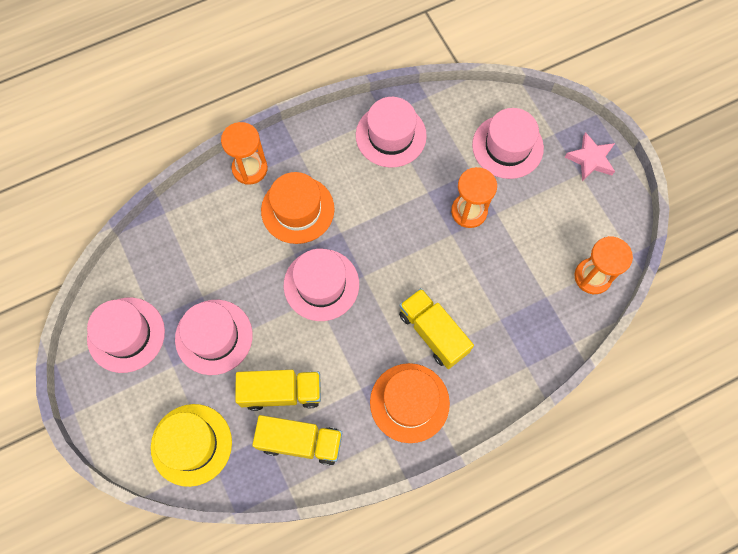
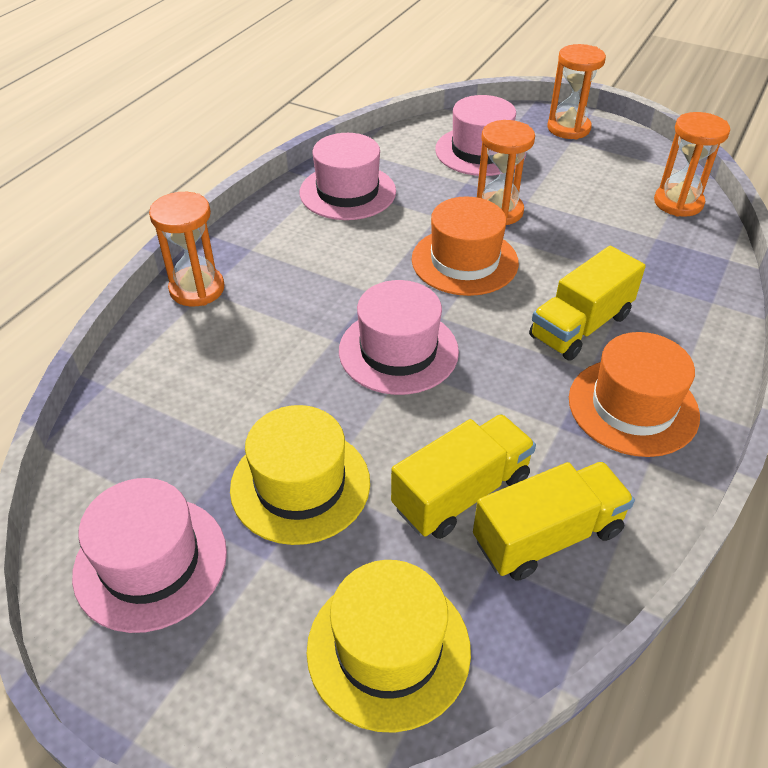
camera: 35 degrees left, 25 degrees down
(214, 337) = (300, 485): pink hat -> yellow hat
(297, 209) = (297, 297): orange hat -> orange hat (464, 261)
(433, 333) = (580, 326): yellow truck -> yellow truck turned 60 degrees counterclockwise
(590, 159) = (568, 128): pink star -> orange hourglass

